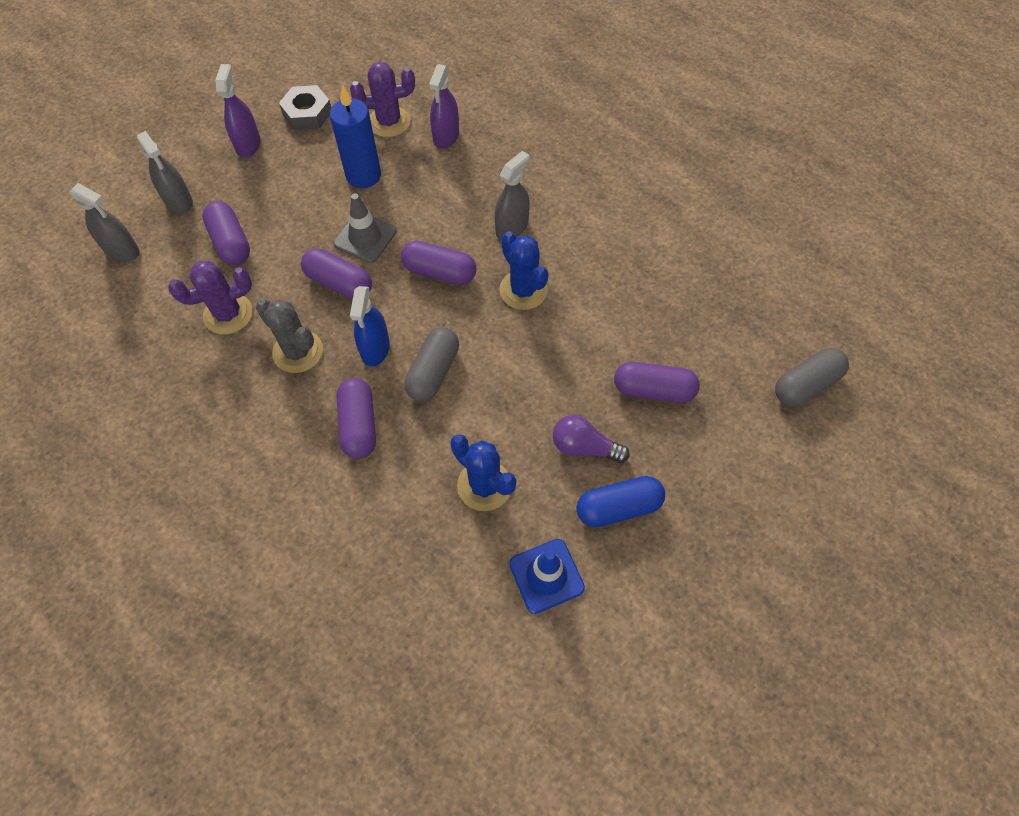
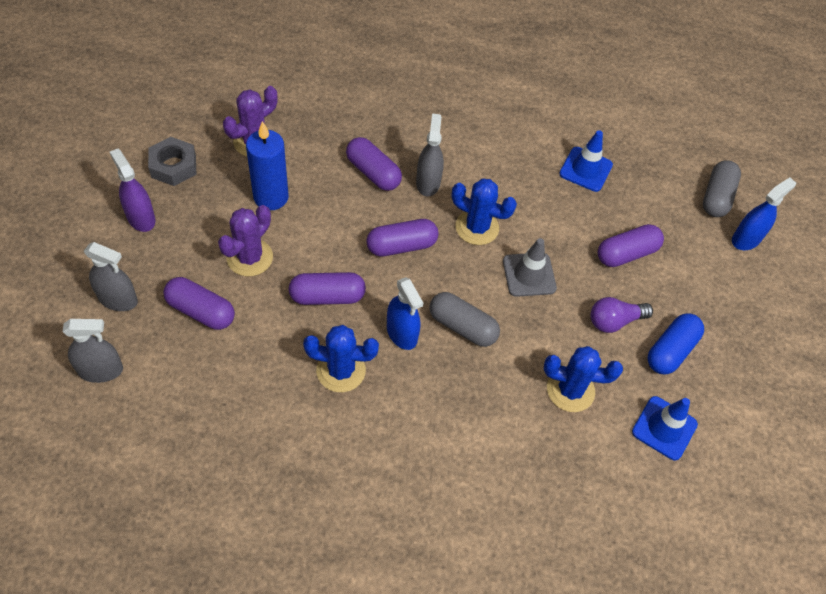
camera: 40 degrees left, 5 degrees down
(228, 314) = (252, 373): purple cactus -> purple cactus (249, 257)
(298, 351) = (341, 370): grey cactus -> blue cactus
(359, 425) = (440, 400): purple capsule -> purple capsule (373, 173)
(365, 237) = (317, 248): grey traffic cone -> grey traffic cone (529, 275)
(433, 372) = (462, 327): grey capsule -> grey capsule turned 45 degrees counterclockwise
(446, 136) = (313, 132): purple spray bottle -> none
(681, 288) = (585, 169): none -> blue traffic cone
(803, 444) = (746, 239): none -> blue spray bottle

